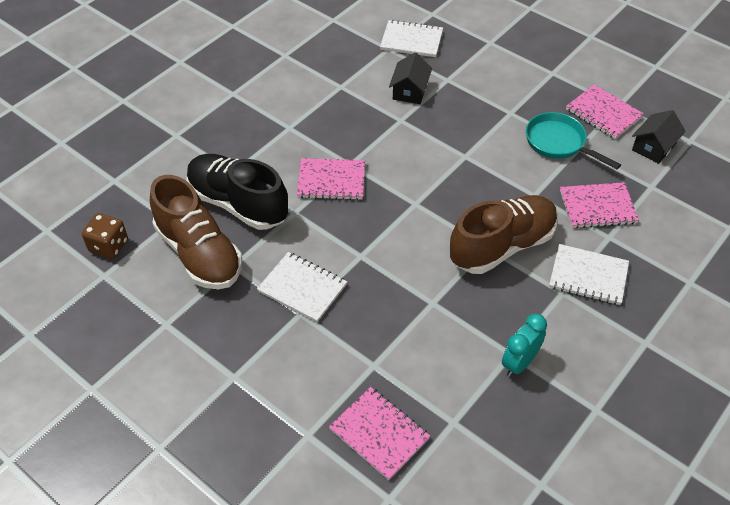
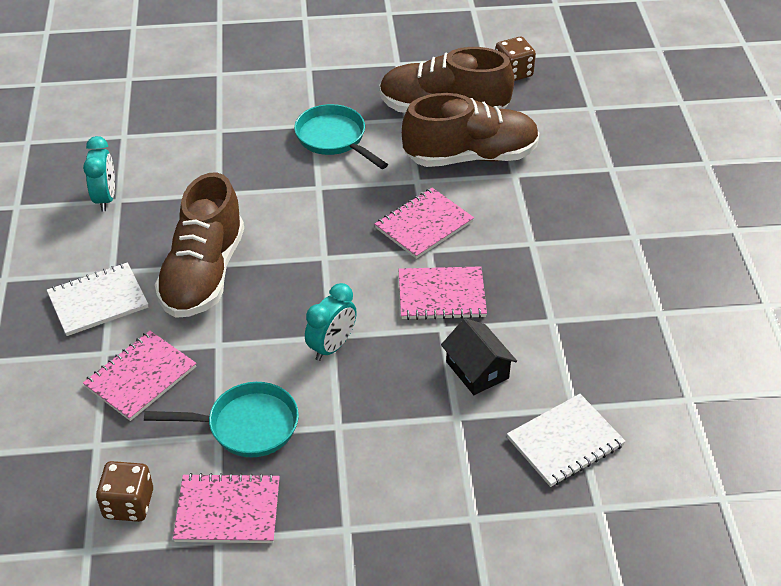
camera: 135 degrees right, 5 degrees down
(238, 204) = (471, 156): black shoe -> brown shoe
(302, 288) = (334, 138): white notebook -> turquoise pan
(379, 434) = (171, 101): pink notebook -> pink notebook (441, 295)
(470, 150) = (332, 347): none -> turquoise clock
(653, 147) = (128, 504): black house -> brown dice

